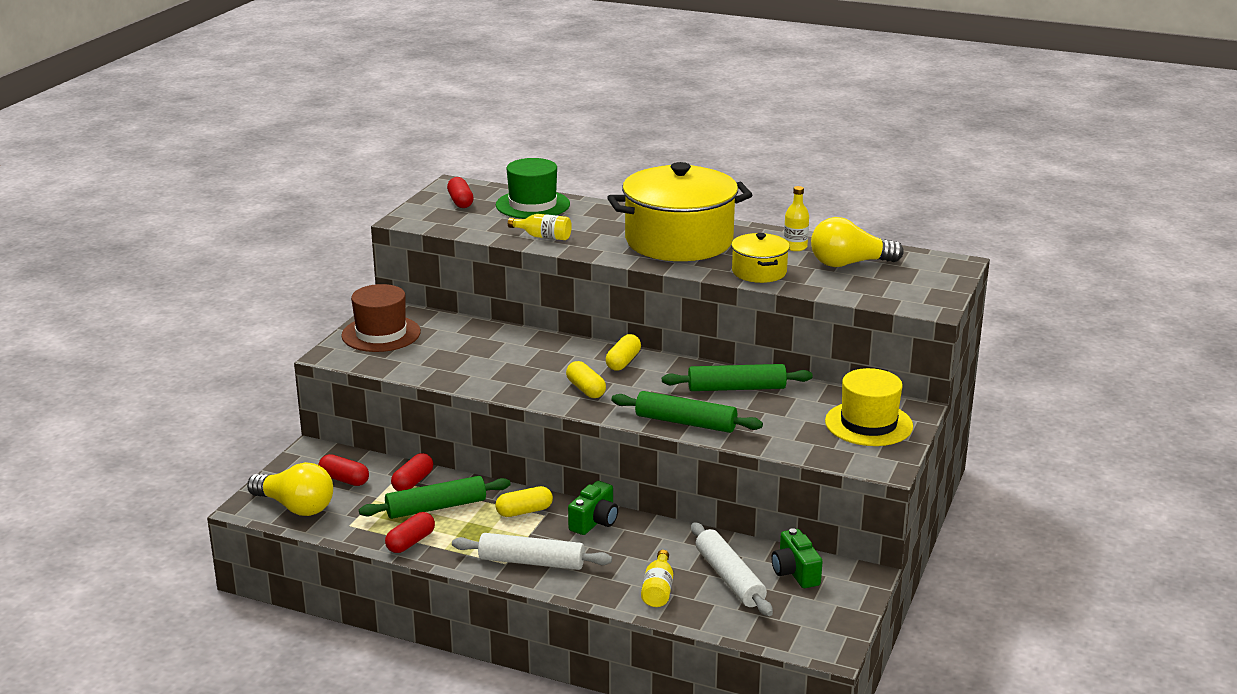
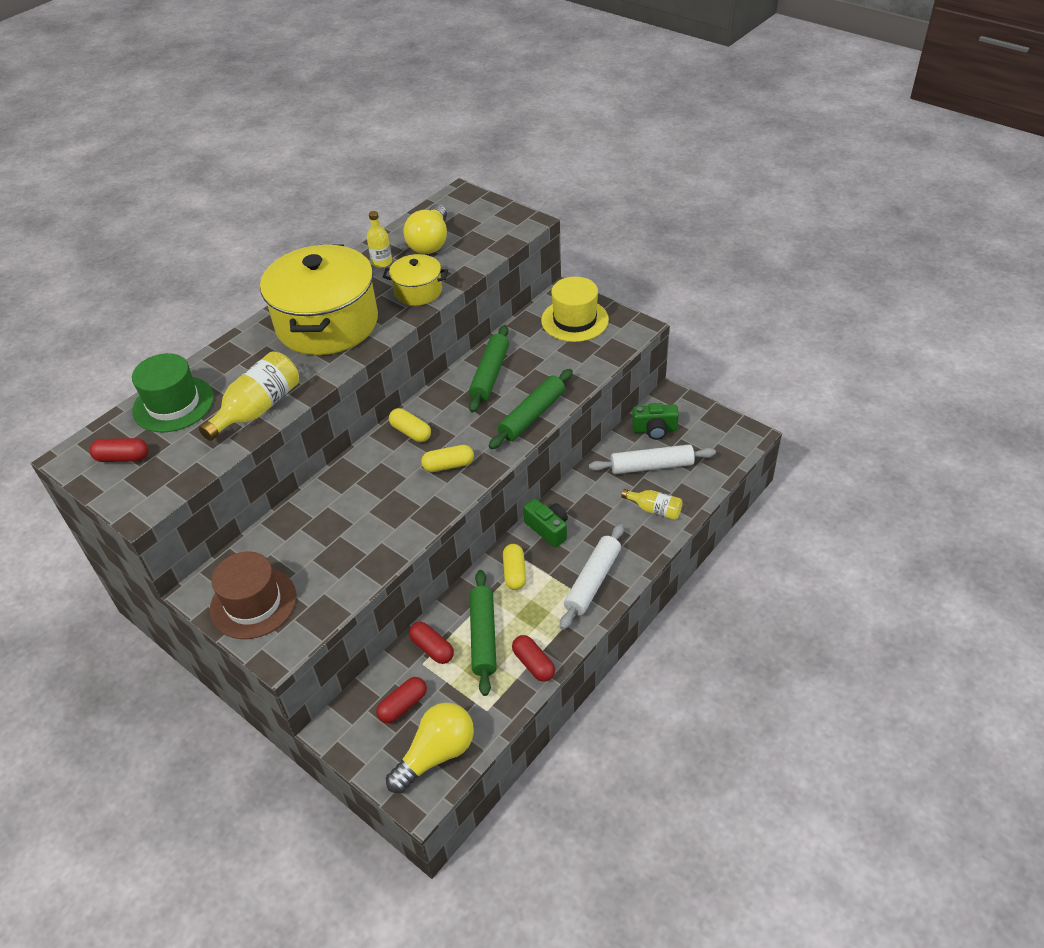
camera: 70 degrees left, 20 degrees up
(543, 237) = (258, 409): yellow bottle -> yellow bottle, size x1.69

